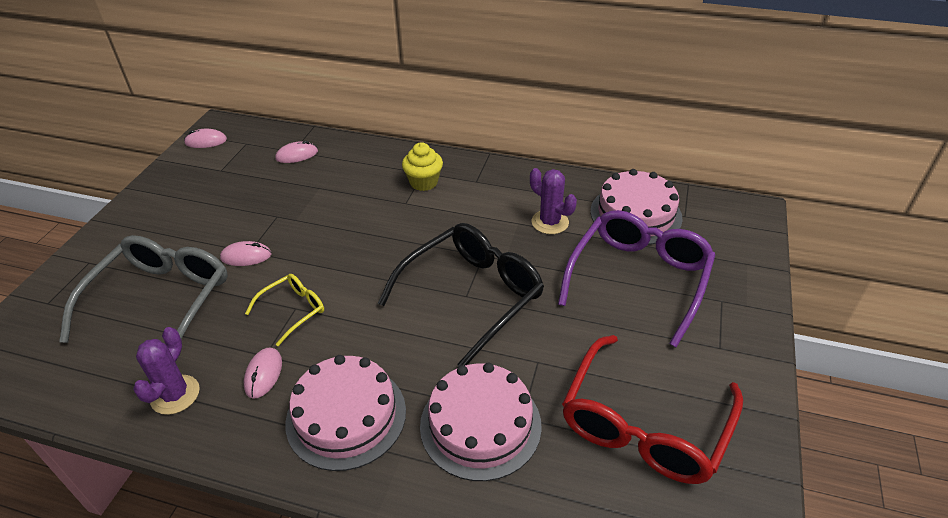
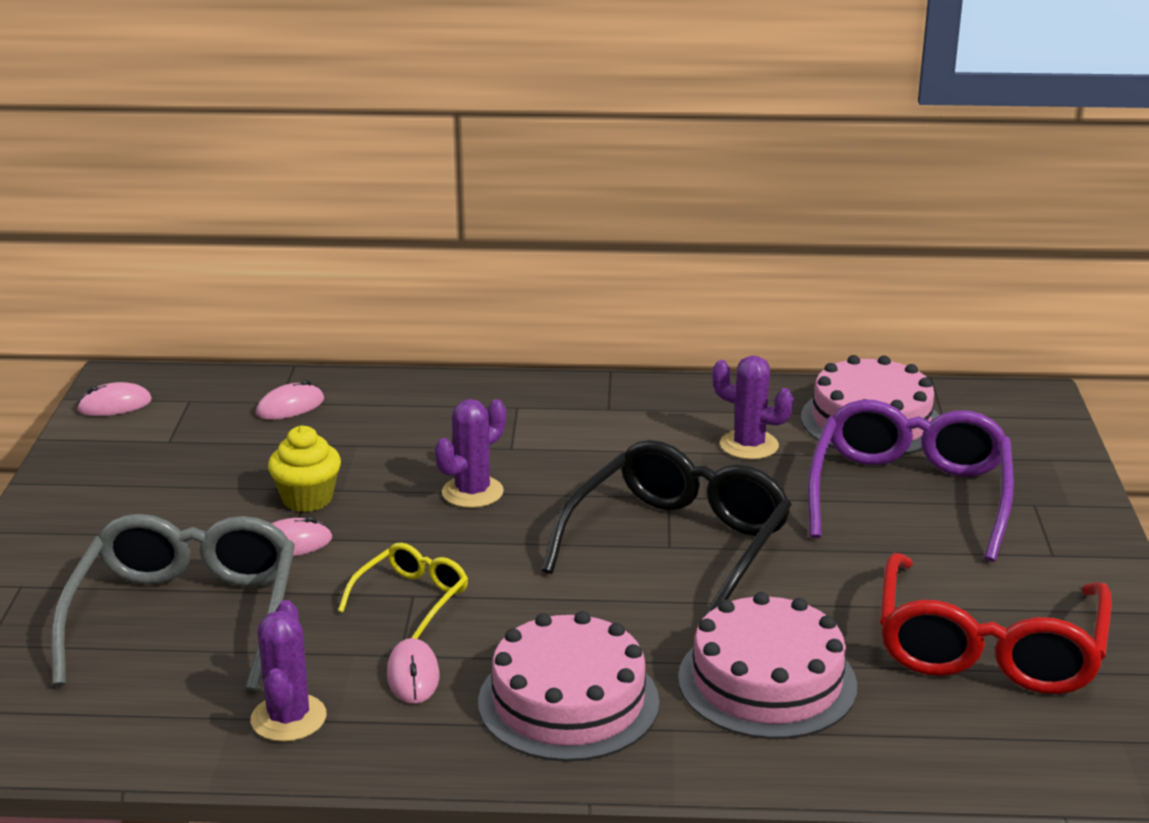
camera: 15 degrees left, 15 degrees down
(367, 233) = (472, 492): none -> purple cactus
(424, 182) = (525, 419): yellow cupcake -> yellow cupcake (307, 499)

